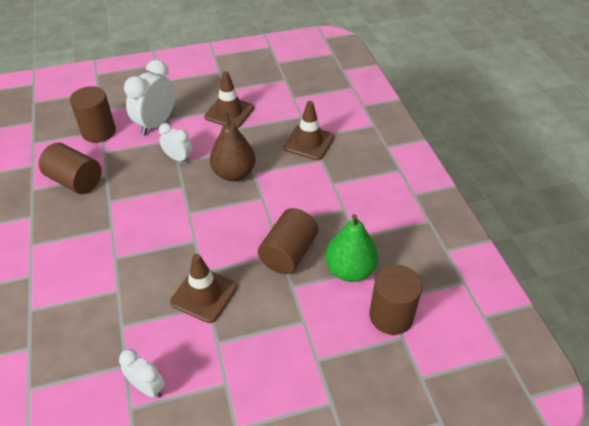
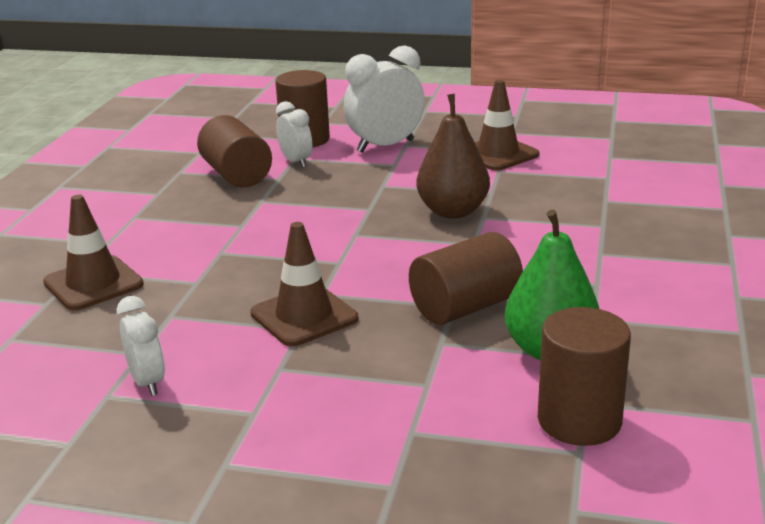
camera: 30 degrees right, 20 degrees down
(178, 158) = (387, 182): white clock -> white clock (296, 162)
(309, 142) = (596, 204): brown traffic cone -> brown traffic cone (93, 283)

